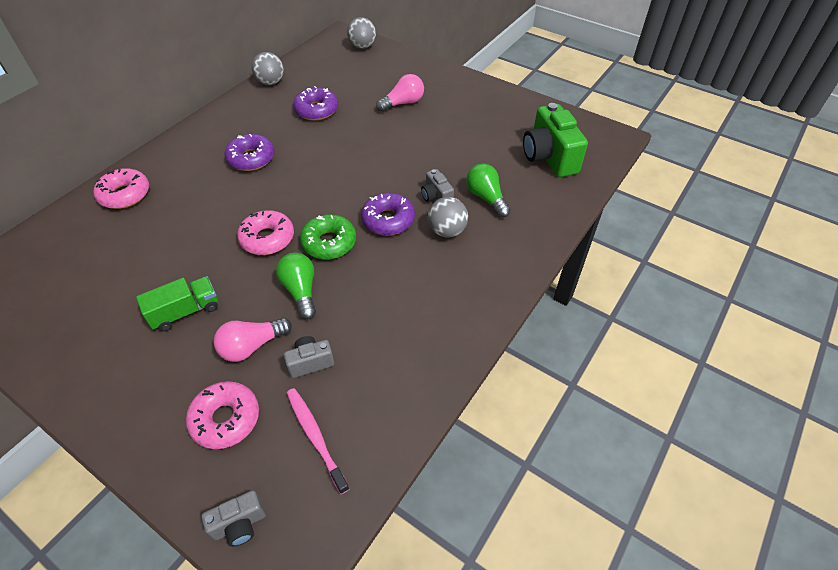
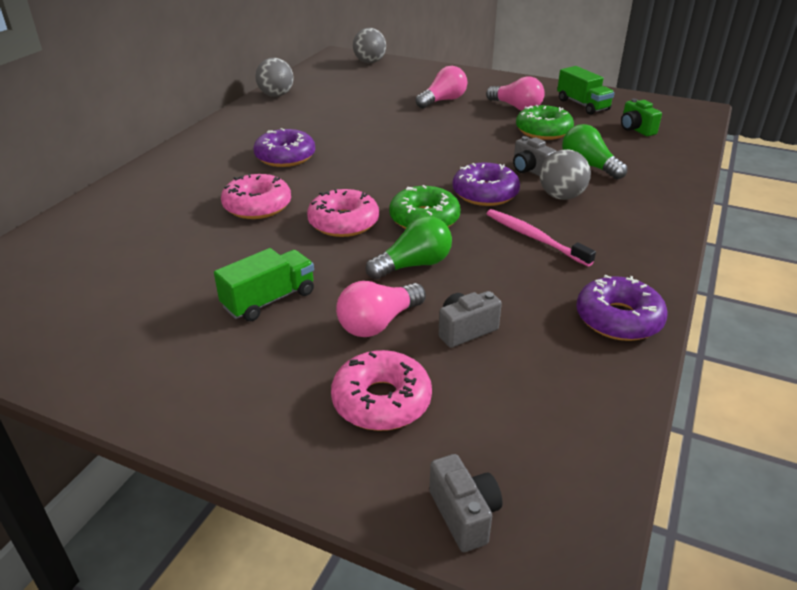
camera: 10 degrees left, 15 degrees down
(125, 195) = (134, 200): pink donut -> pink donut (257, 206)
(239, 524) = (464, 515): grey camera -> grey camera turned 75 degrees counterclockwise
(301, 291) = (413, 265): green light bulb -> green light bulb turned 90 degrees clockwise
(315, 437) = (516, 404): pink toothbrush -> pink toothbrush (534, 238)
(316, 110) = (344, 113): purple donut -> purple donut (618, 319)
(460, 118) = (516, 107): none -> pink light bulb
(469, 150) = (543, 131): none -> green donut
(518, 121) = (582, 105): none -> green truck
(549, 157) = (636, 129): green camera -> green camera, size x0.51

